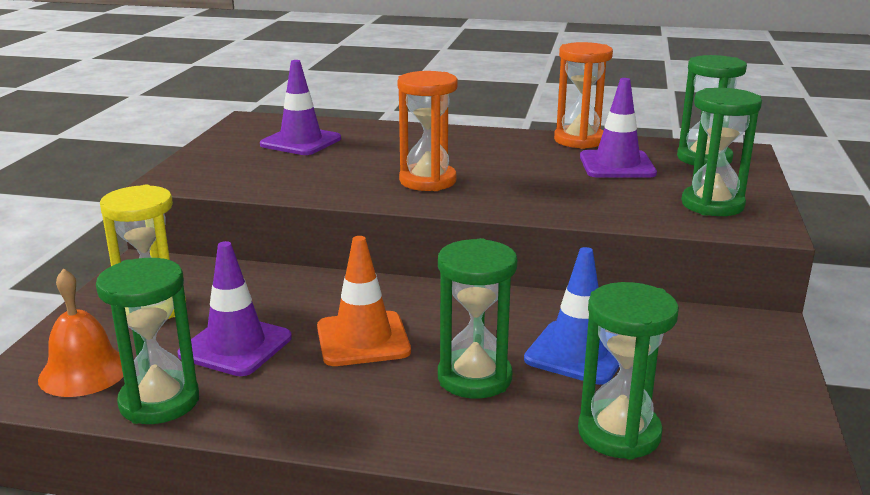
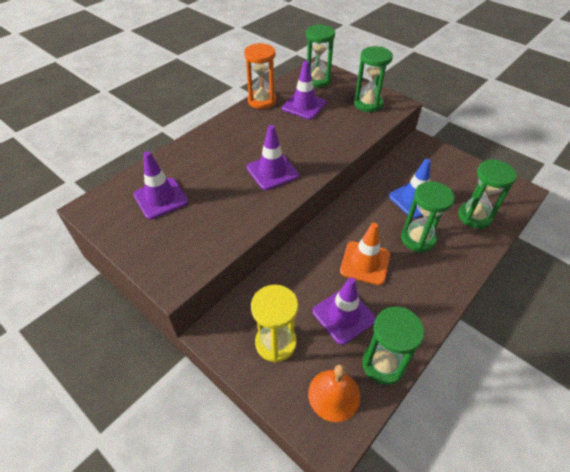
camera: 60 degrees left, 25 degrees up
(427, 181) = (272, 171): orange hourglass -> purple traffic cone

